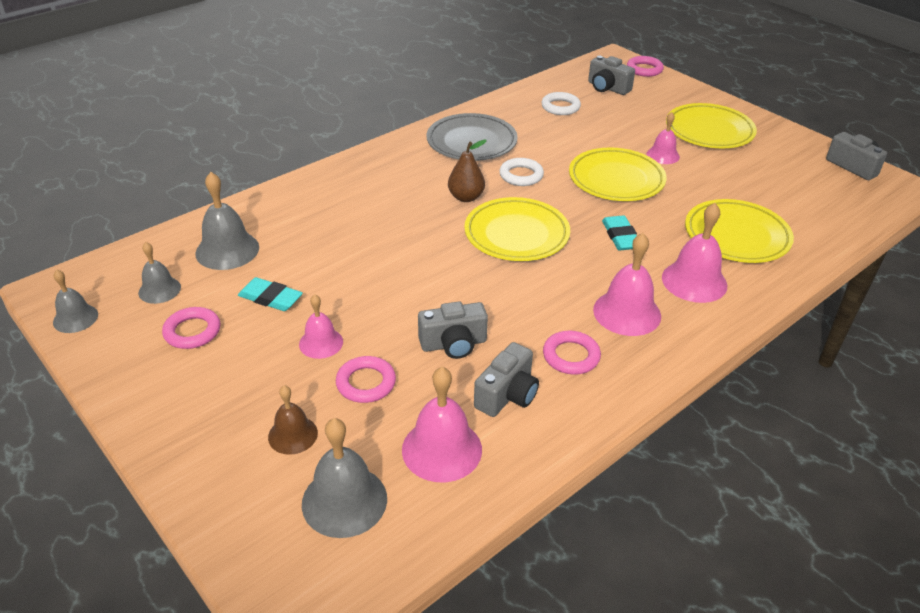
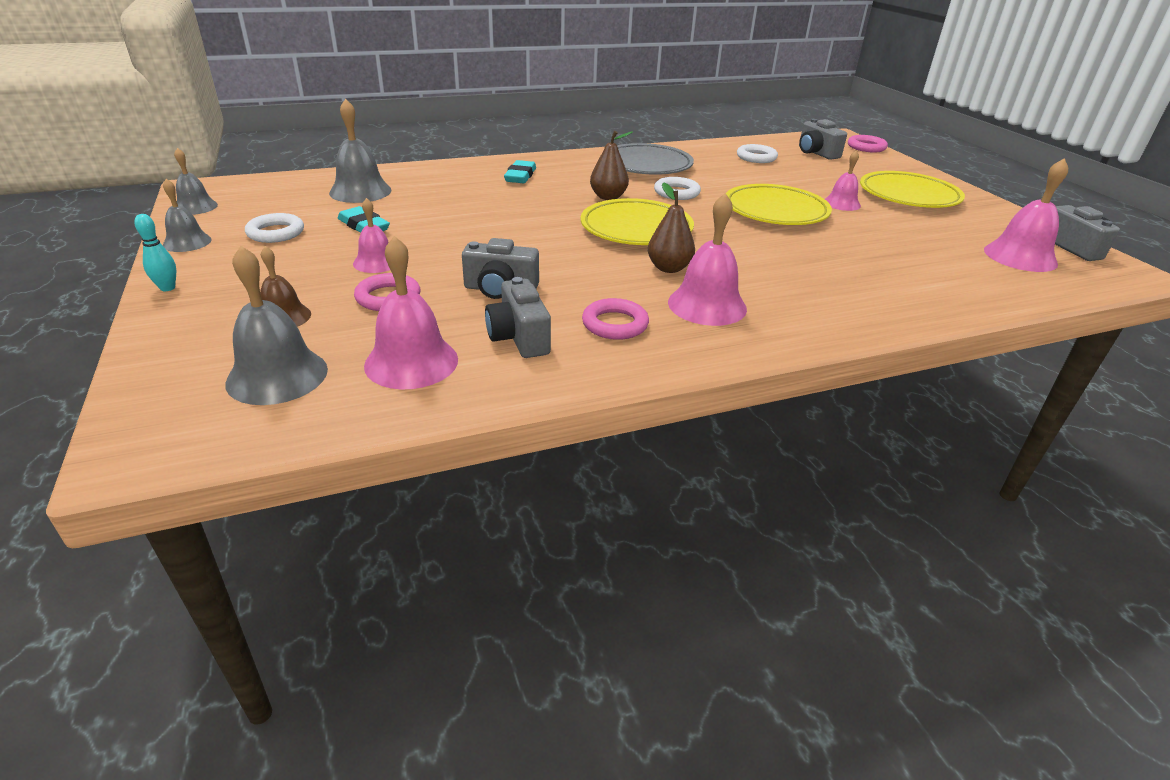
camera: 20 degrees right, 5 degrees down
(152, 434) = (167, 288): none -> turquoise bowling pin
(159, 290) = (279, 203): grey bell -> grey bell (187, 242)
(192, 331) = (276, 233): pink ring -> white ring
(507, 395) = (519, 337): grey camera -> grey camera turned 105 degrees clockwise
(573, 277) = (669, 268): none -> brown pear
(620, 236) = (747, 250): turquoise eraser -> turquoise eraser (520, 176)
(694, 281) = (806, 297): pink bell -> pink bell (1020, 256)
(736, 236) = (884, 274): yellow plate -> none

